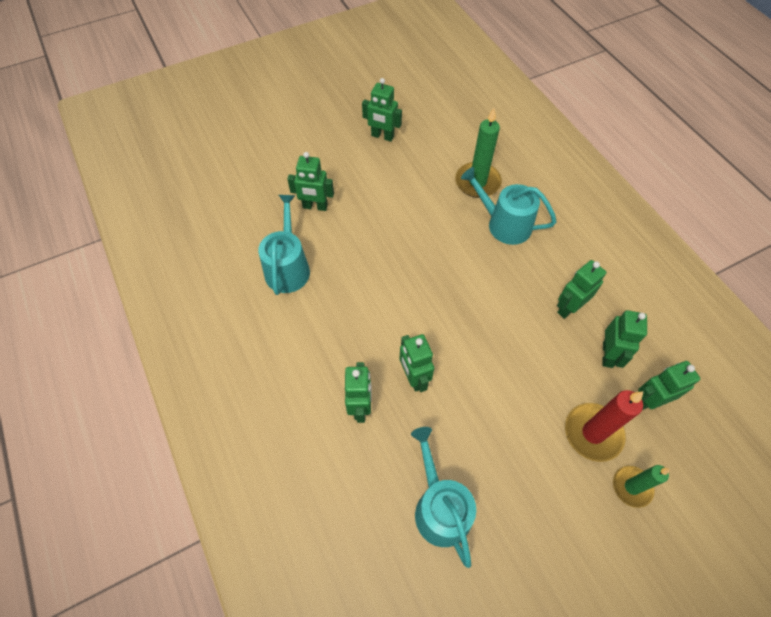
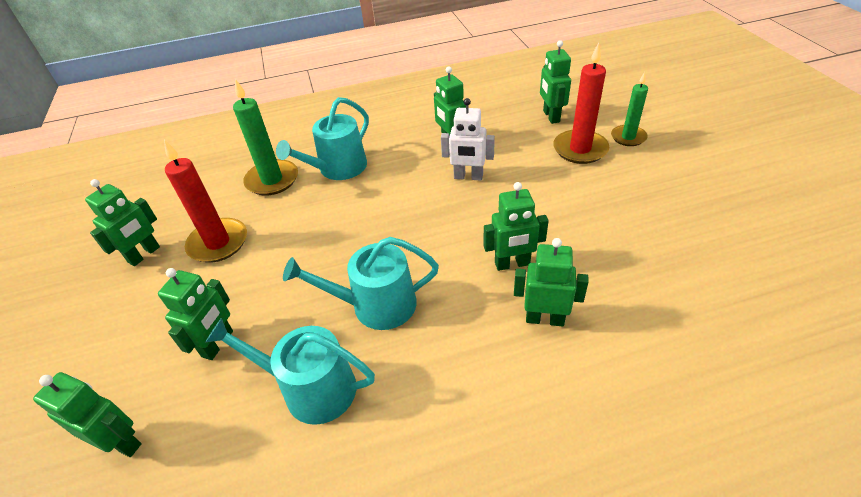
camera: 75 degrees left, 15 degrees down
(401, 173) = (218, 243): none -> red candle
(439, 507) = (664, 260): turquoise watering can -> turquoise watering can (375, 305)
(519, 330) = (468, 177): none -> white robot
(608, 354) = (504, 129): green robot -> green robot (121, 442)

